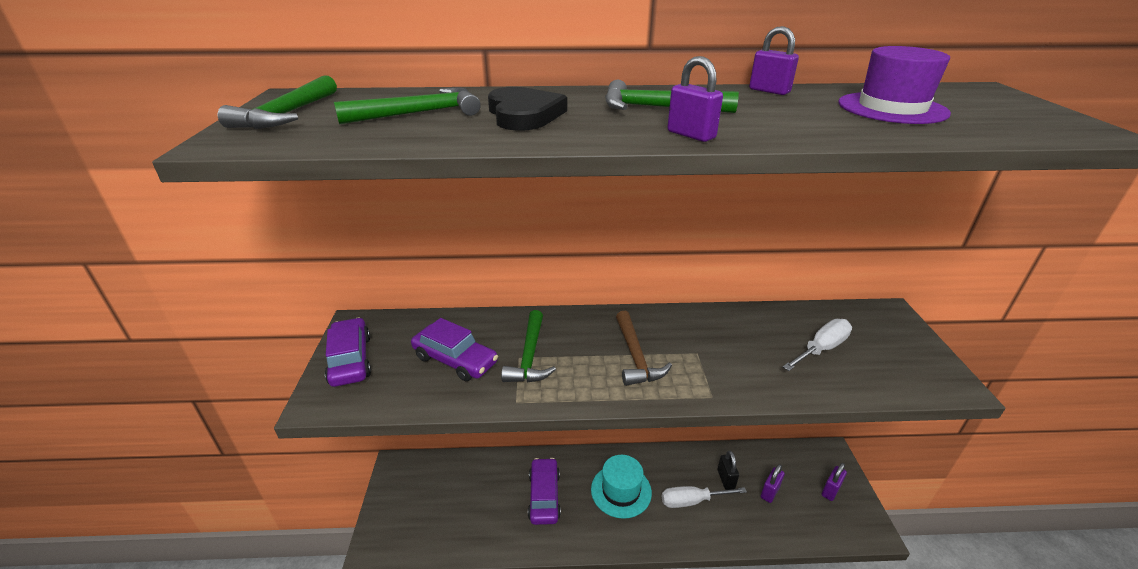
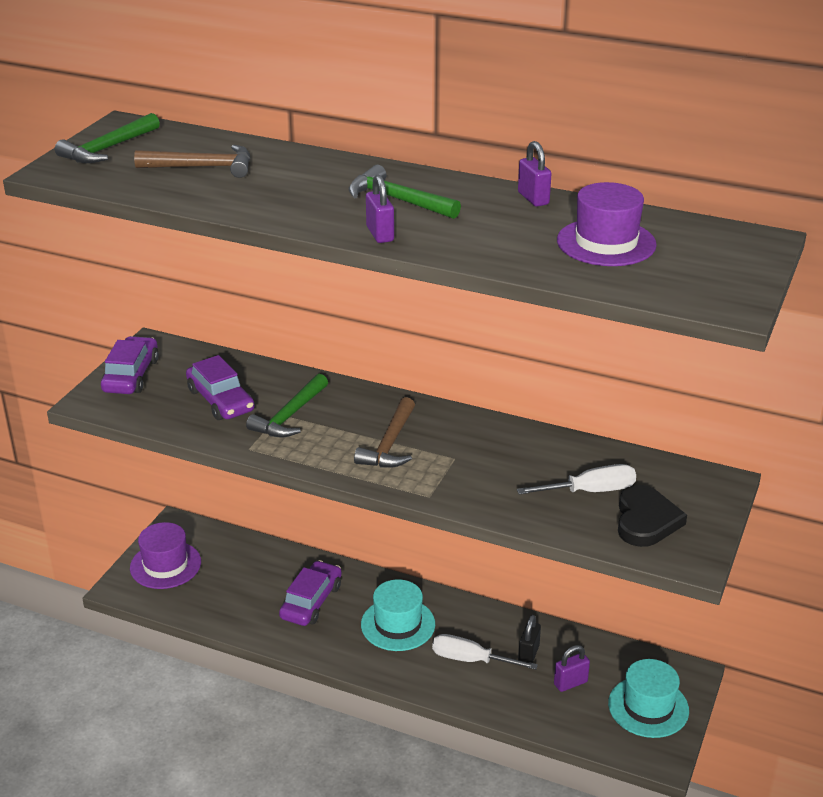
camera: 25 degrees right, 0 degrees up
(405, 508) = (165, 565): none -> purple hat
(420, 113) = (203, 167): green hammer -> brown hammer
(524, 114) = (280, 185): black heart -> black heart (646, 520)
(830, 490) = (648, 707): purple padlock -> turquoise hat

